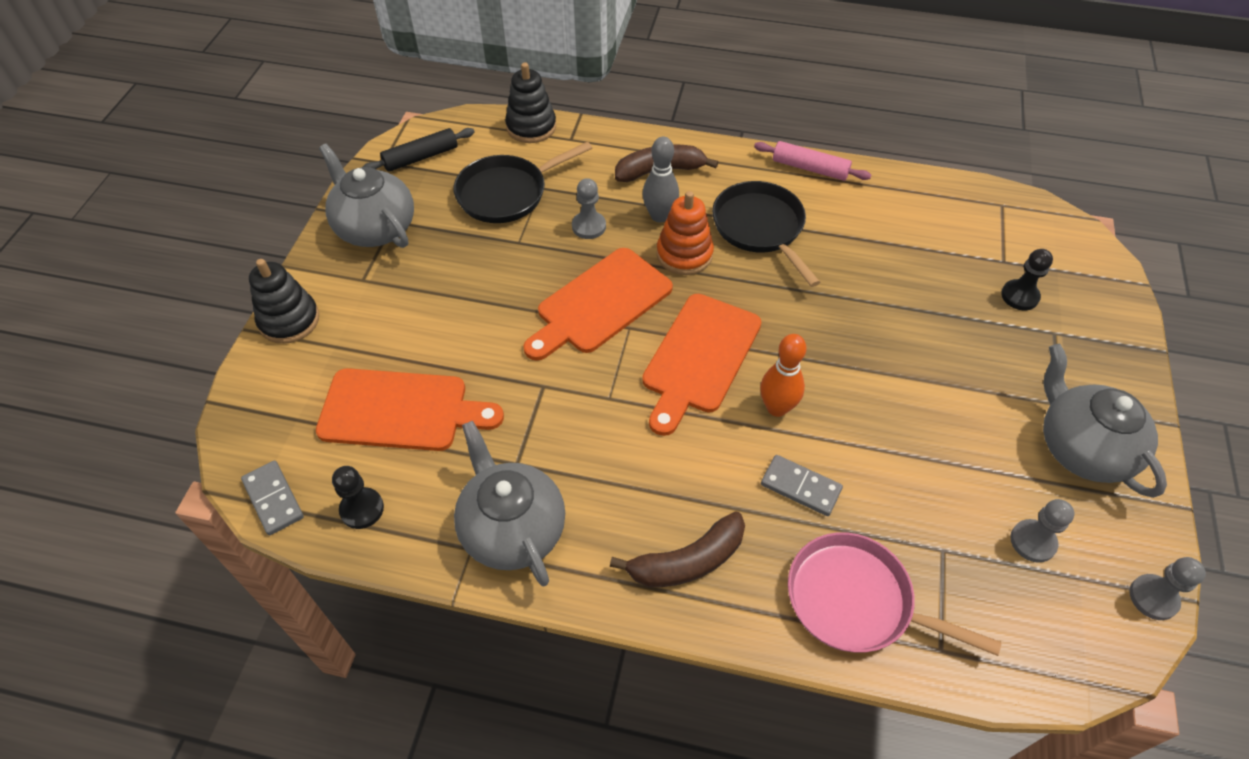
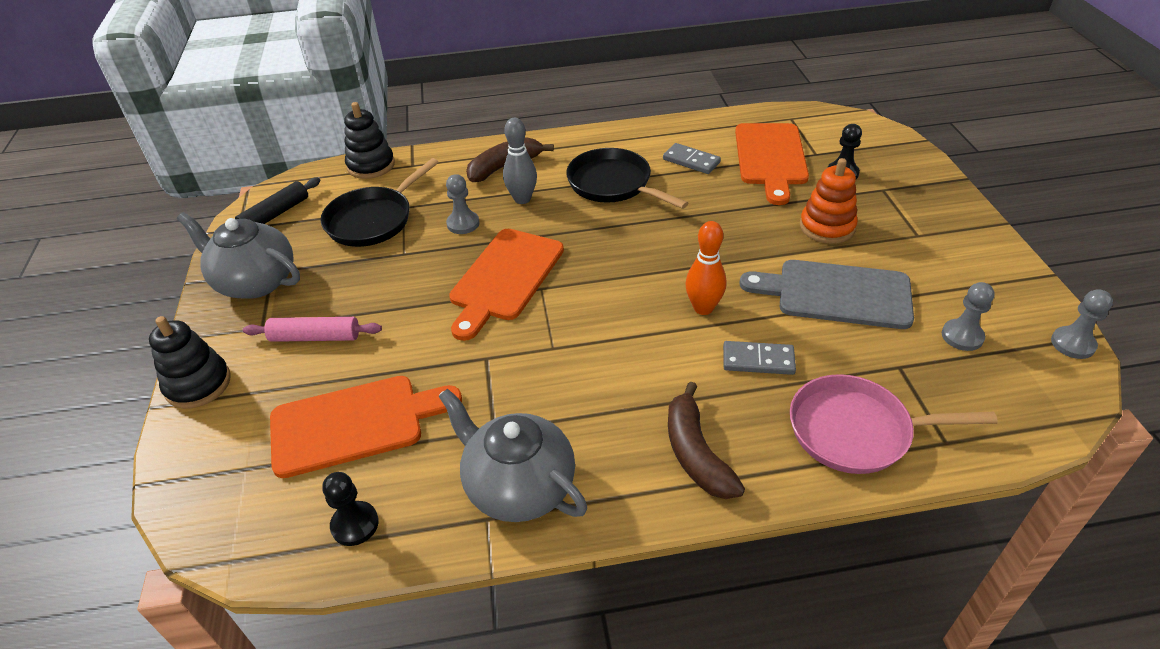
camera: 20 degrees left, 10 degrees down
(273, 499) = (252, 550): grey domino -> grey domino (691, 161)
(684, 254) = (559, 220): orange stacking toy -> orange stacking toy (827, 227)
(687, 561) = (696, 453): brown banana -> brown banana turned 120 degrees clockwise
(699, 358) = (616, 292): orange cutting board -> orange cutting board (771, 158)
(810, 168) = (629, 133): pink rolling pin -> pink rolling pin (315, 337)
(925, 442) = (836, 294): none -> grey cutting board
(1081, 448) = (953, 260): grey teapot -> none

